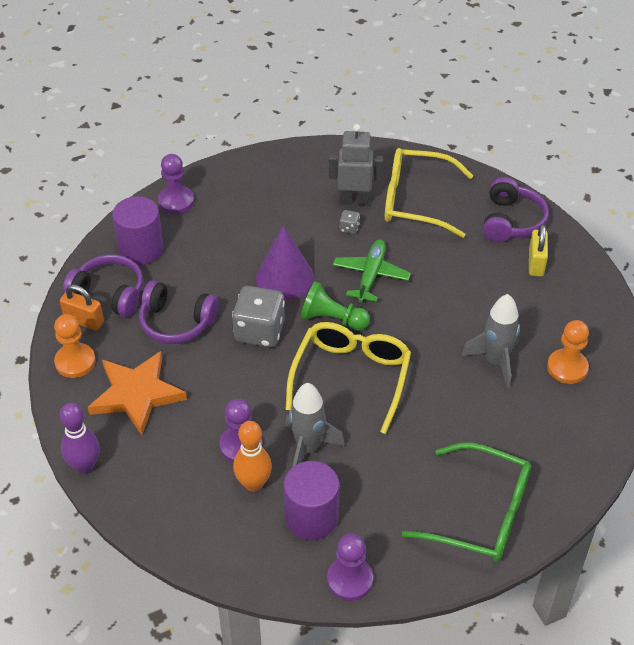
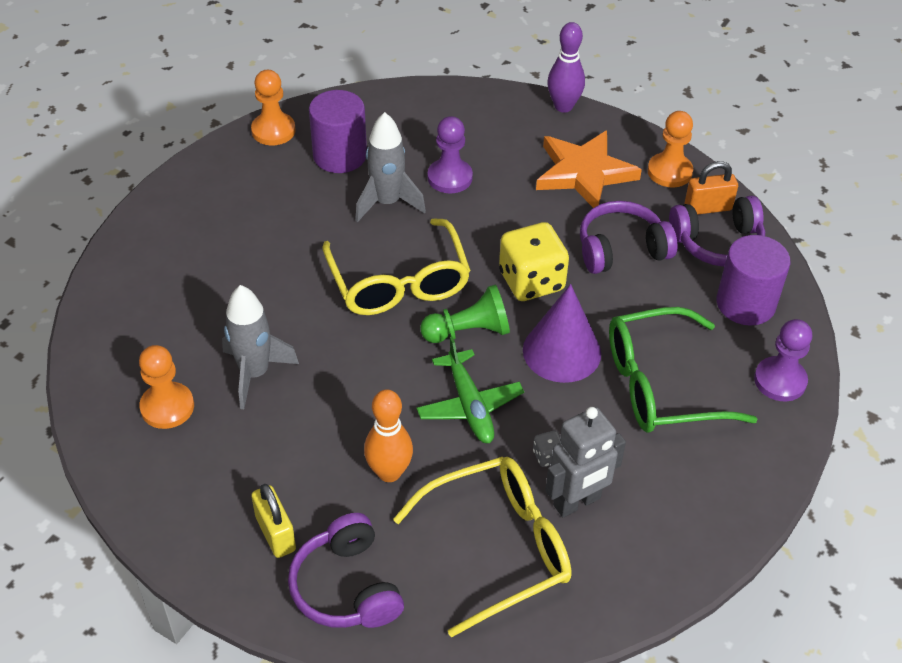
camera: 145 degrees right, 0 degrees up
(253, 484) = (411, 156): orange bowling pin -> orange bowling pin (389, 472)
(259, 331) = (531, 281): grey dice -> yellow dice
(350, 580) = (273, 131): purple pawn -> orange pawn
(481, 514) = (187, 224): green glasses -> green glasses (660, 385)

